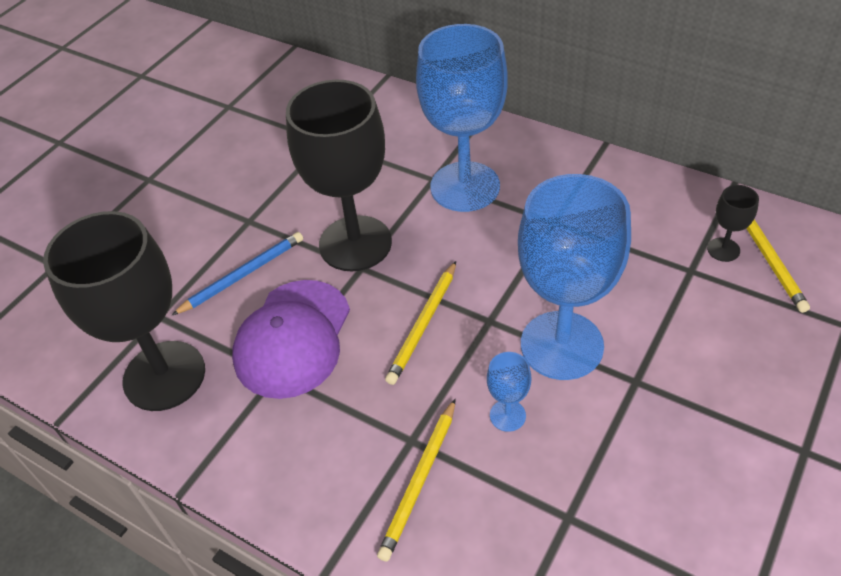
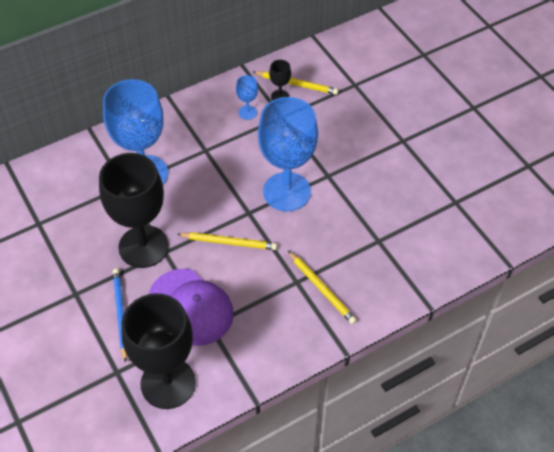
camera: 65 degrees left, 5 degrees up
(423, 324) = (229, 242): yellow pencil -> yellow pencil turned 45 degrees counterclockwise
(507, 415) = (311, 235): blue goblet -> blue goblet (247, 112)

